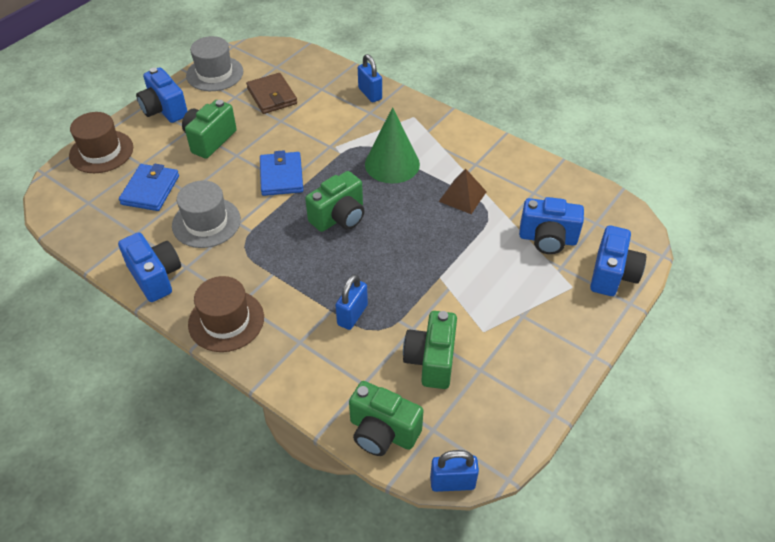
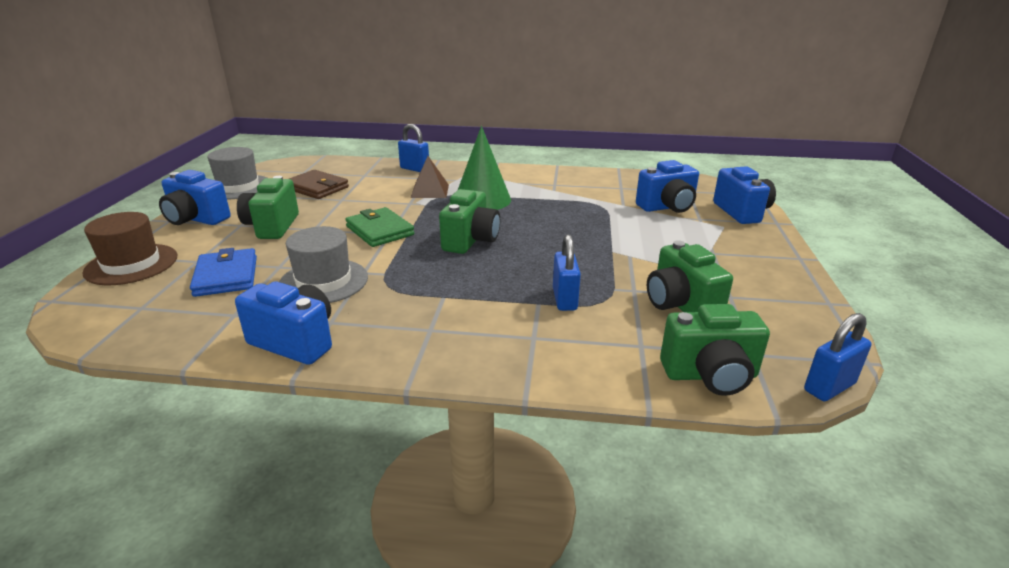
camera: 30 degrees left, 20 degrees down
(226, 321) = (427, 349): brown hat -> none
(281, 176) = (380, 231): blue wallet -> green wallet
(462, 196) = (567, 202): brown pyramid -> brown pyramid (430, 191)

